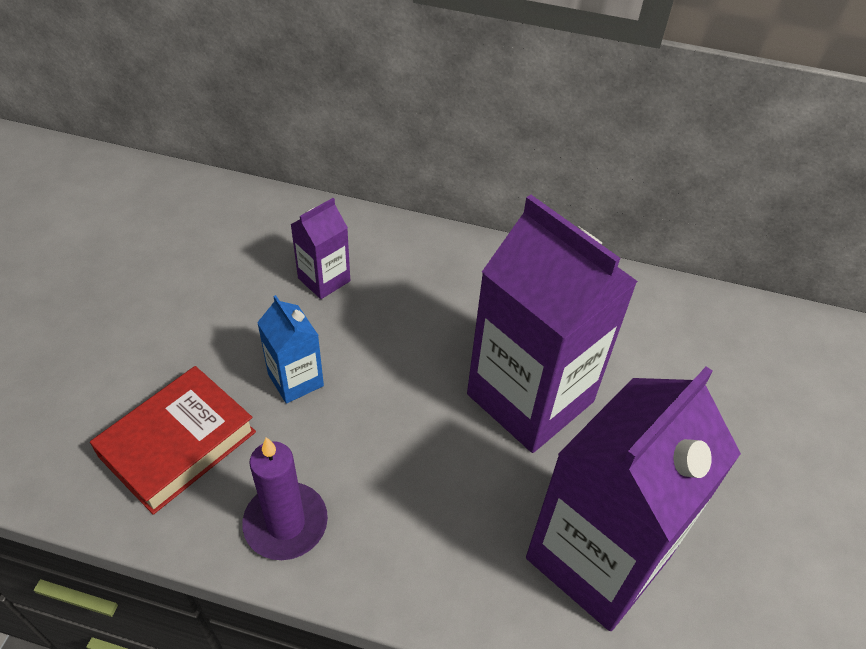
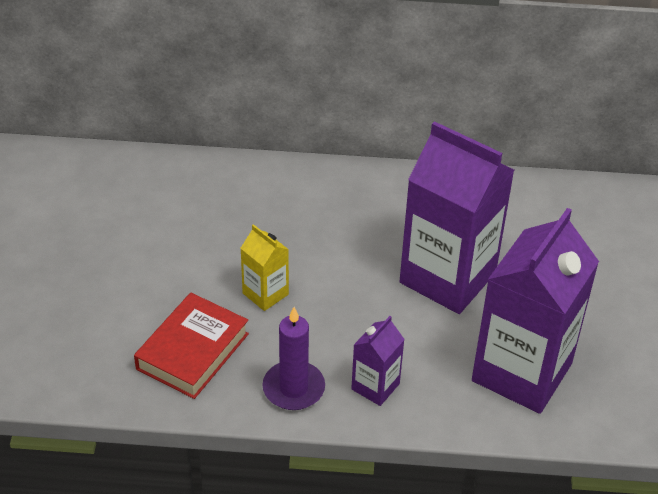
camera: 10 degrees left, 5 degrees down
(295, 380) = (265, 294): blue carton -> yellow carton
(324, 279) = (261, 218): purple carton -> purple carton (375, 386)

